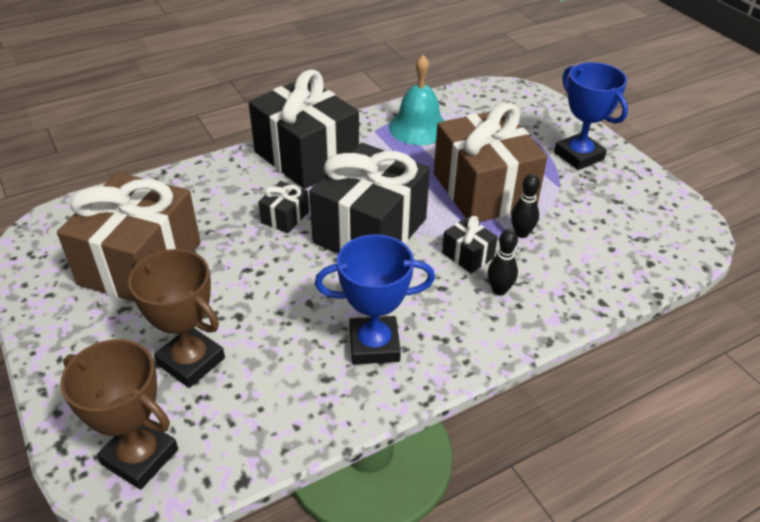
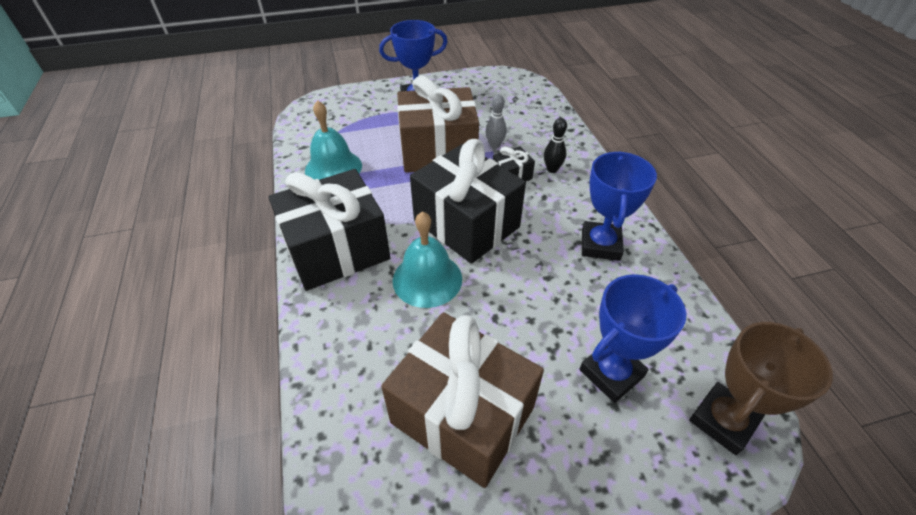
camera: 75 degrees left, 5 degrees up
(191, 361) = (611, 373): brown trophy -> blue trophy
(285, 217) = (427, 279): black gift -> turquoise bell
(521, 233) = (495, 145): black bowling pin -> grey bowling pin

